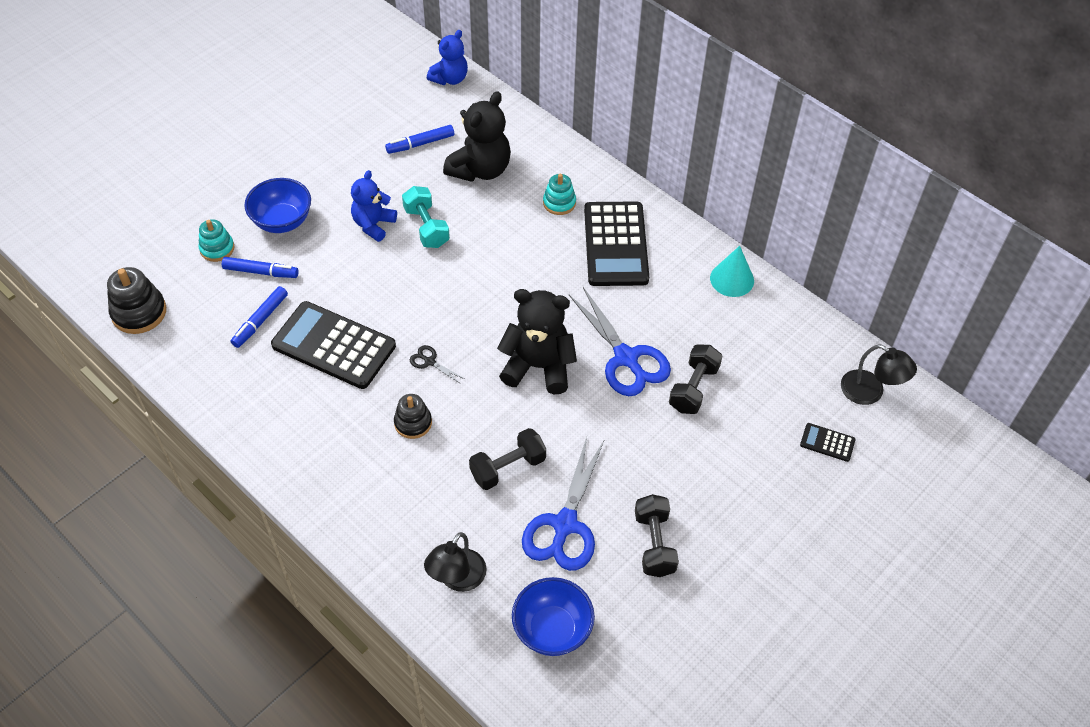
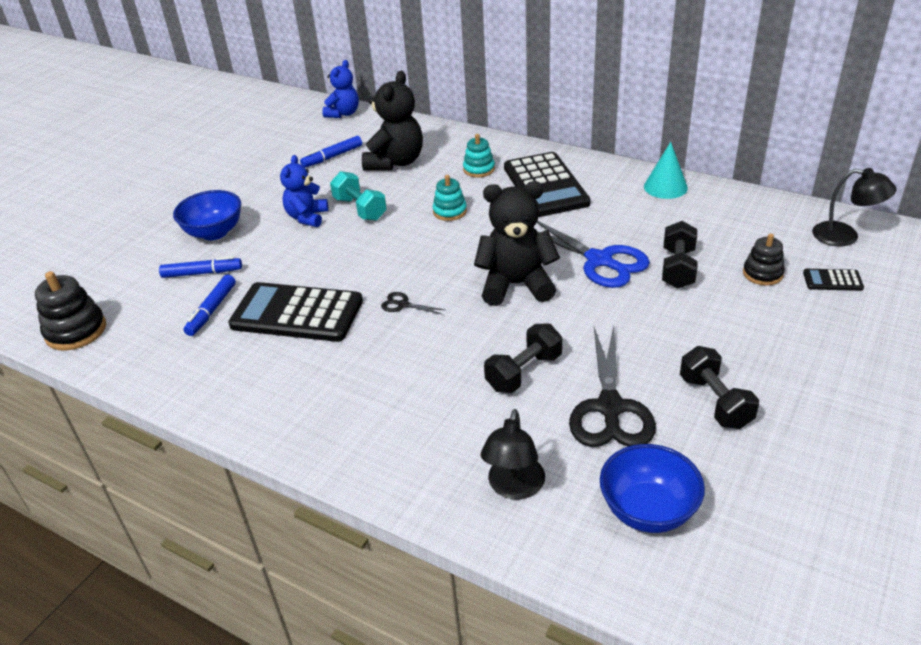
camera: 10 degrees left, 15 degrees down
(217, 248) = (151, 265): turquoise stacking toy -> turquoise stacking toy (450, 211)
(413, 423) = (405, 357): black stacking toy -> black stacking toy (762, 274)
(565, 525) = (610, 407): blue scissors -> black scissors

